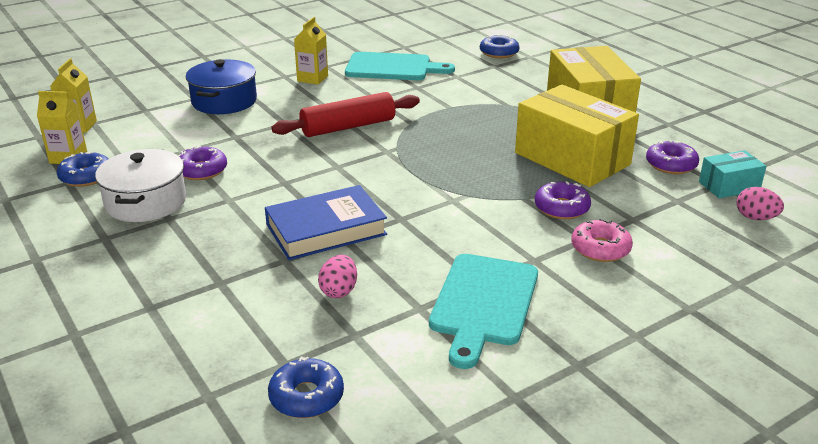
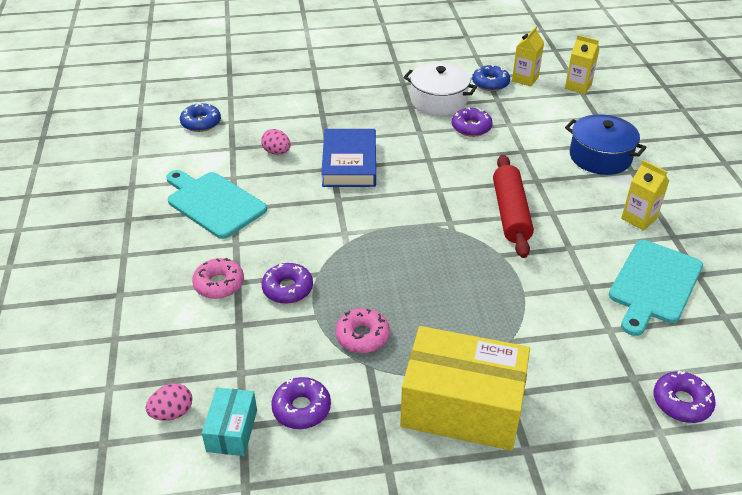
camera: 115 degrees right, 10 degrees up
(499, 53) = (681, 402): blue donut -> purple donut
(572, 158) = (362, 336): yellow box -> pink donut

